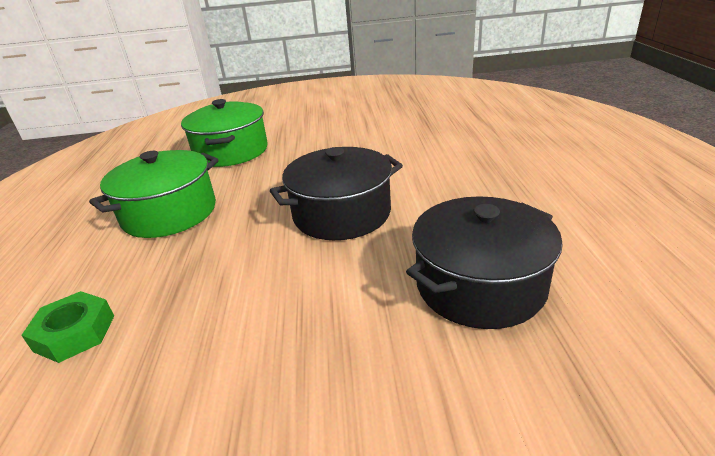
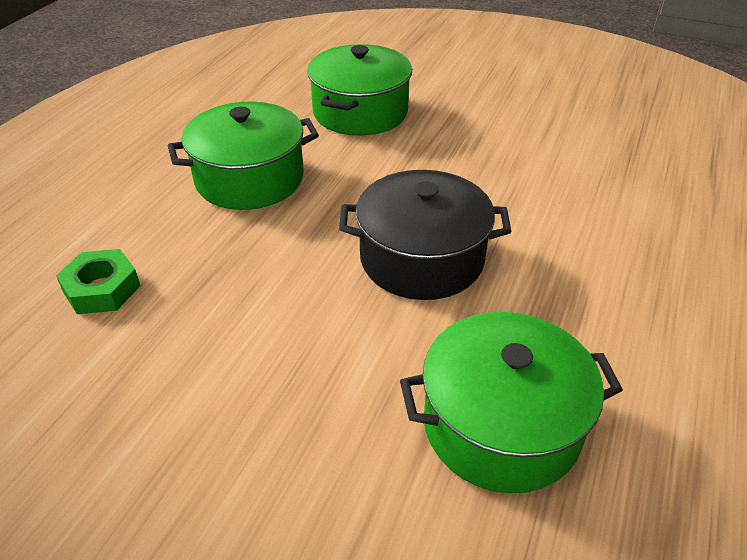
camera: 25 degrees right, 10 degrees up
(480, 285) = (501, 425): black pot -> green pot

